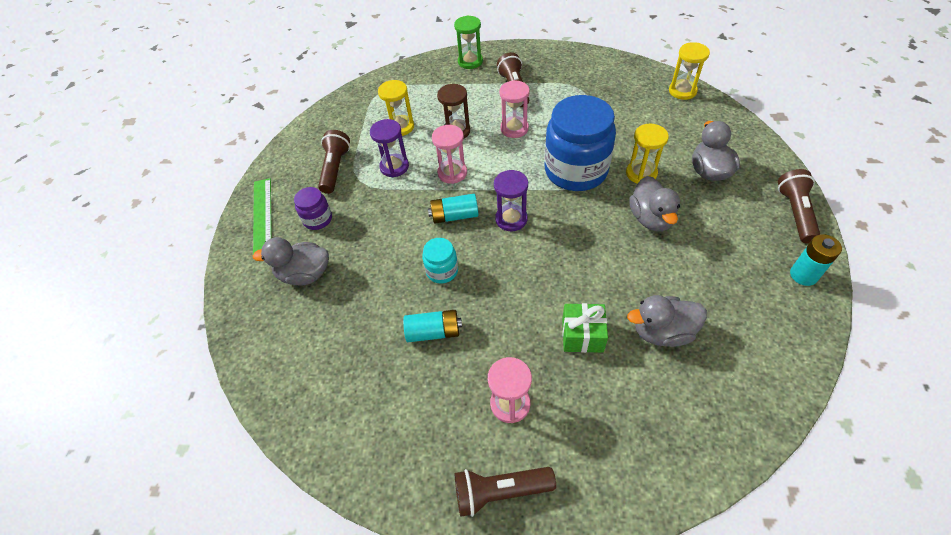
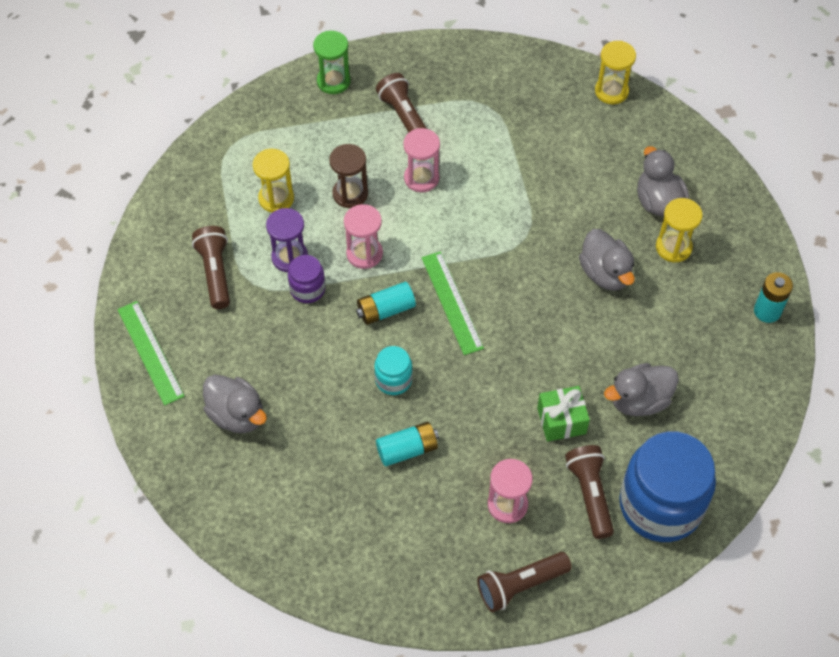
camera: 20 degrees left, 5 degrees up
(305, 274) = (237, 415): grey duck -> grey duck turned 120 degrees counterclockwise
(318, 219) = (222, 344): purple jar -> purple jar (307, 289)
(511, 219) = (452, 302): purple hourglass -> green ruler
(576, 170) = (509, 226): blue jar -> blue jar (660, 505)
(641, 173) = (584, 217): yellow hourglass -> yellow hourglass (673, 247)
(795, 213) = (753, 239): brown flashlight -> brown flashlight (590, 494)

